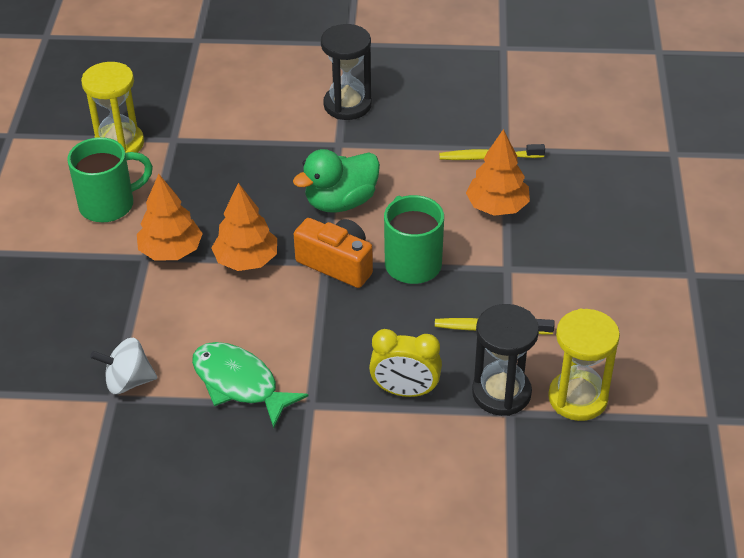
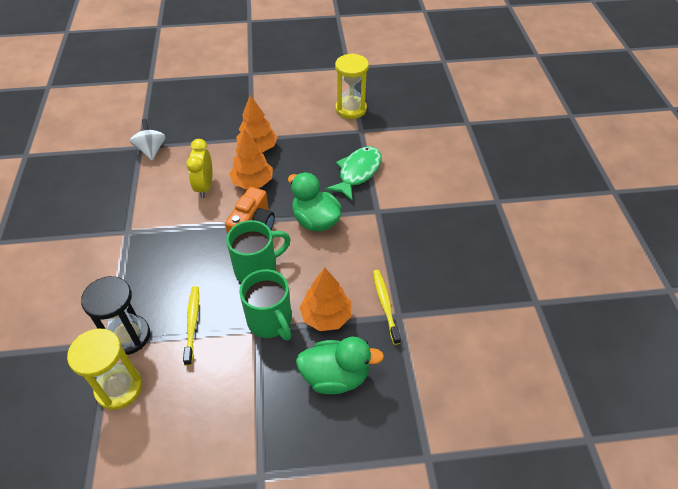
camera: 80 degrees right, 5 degrees up
(109, 205) = (295, 115): green mug -> green mug (270, 321)
(239, 384) = (146, 196): green fish -> green fish (357, 172)
(347, 105) = (423, 210): black hourglass -> none
(405, 391) = (134, 279): yellow clock -> yellow clock (205, 187)
(579, 207) = (335, 376): none -> green duck

